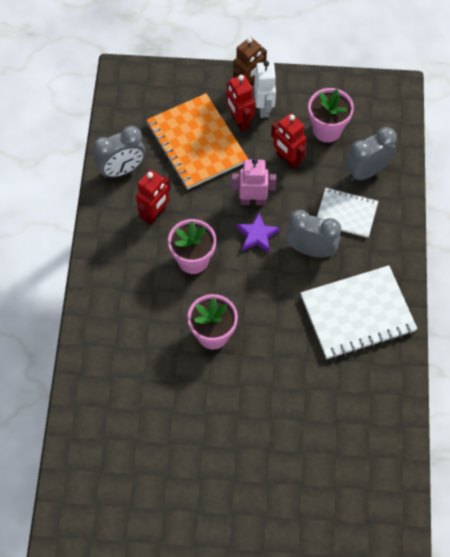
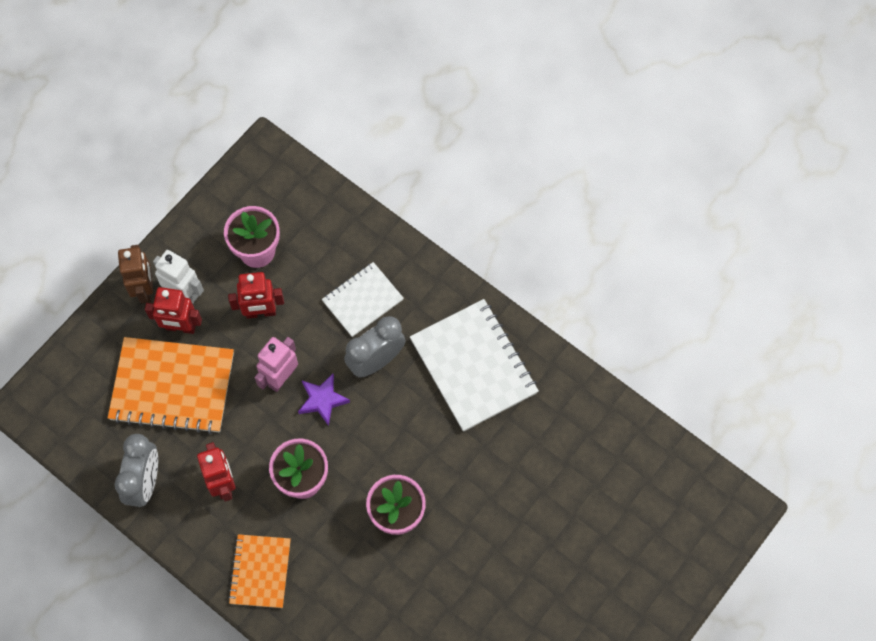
camera: 55 degrees left, 5 degrees up
(112, 275) = (260, 571): none -> orange notebook
(357, 314) = (473, 366): white notebook -> white notebook turned 45 degrees counterclockwise
(367, 172) = (332, 248): grey clock -> none

